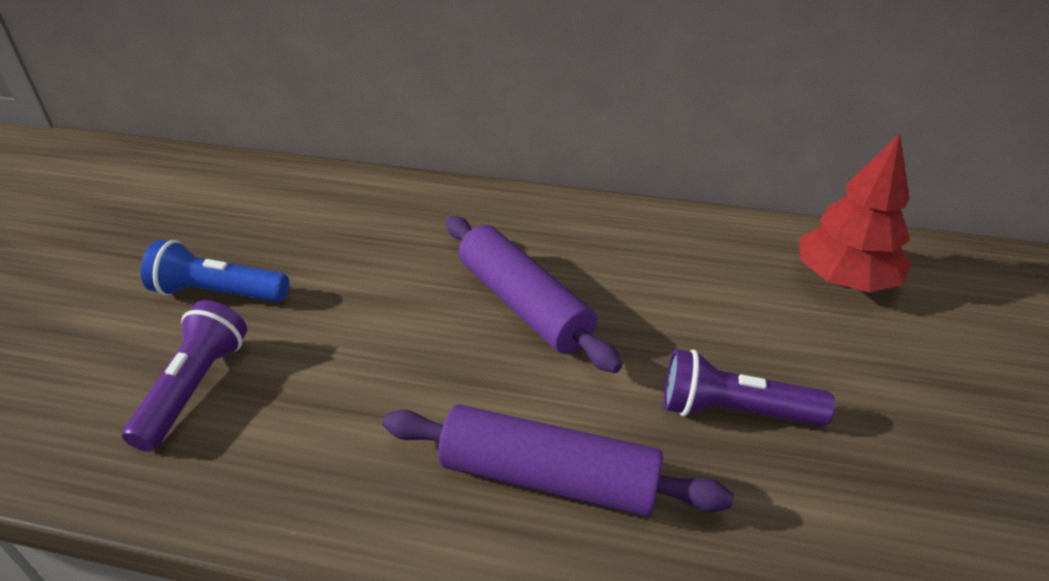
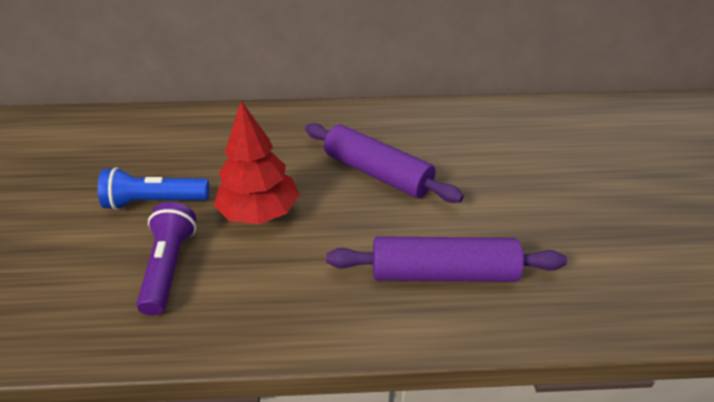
camera: 15 degrees left, 0 degrees up
(734, 410) = (536, 212): purple flashlight -> none
(844, 279) = (565, 127): red tree -> red tree (259, 213)

